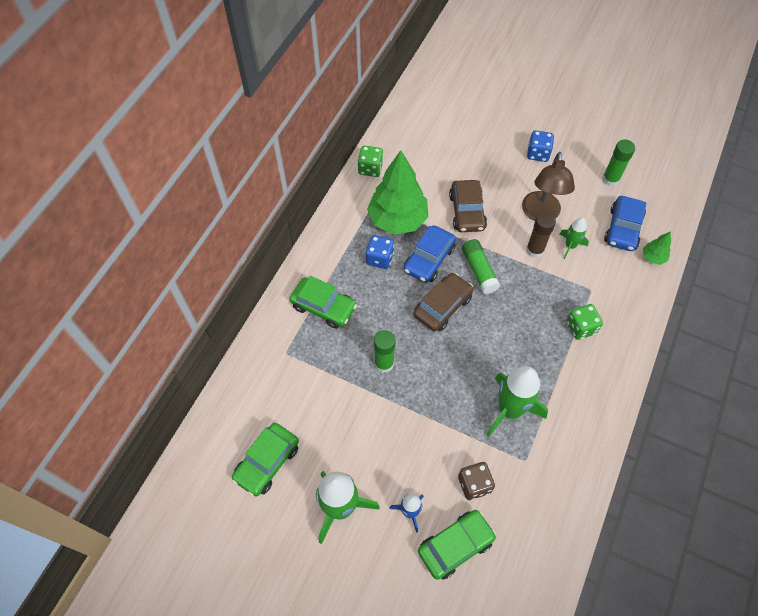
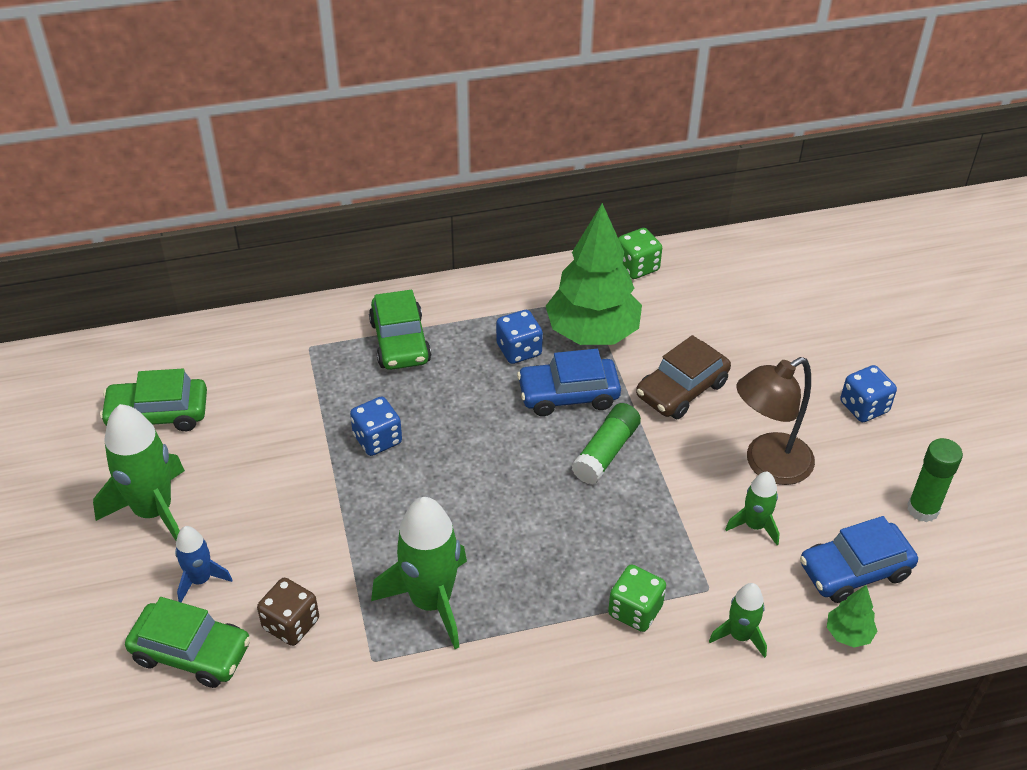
camera: 50 degrees right, 15 degrees down
(384, 363) = (377, 439): green glue stick -> blue dice
(442, 306) = (514, 447): brown car -> none
(535, 250) = (703, 491): brown glue stick -> none
(624, 297) = (740, 636): none -> green rocket

